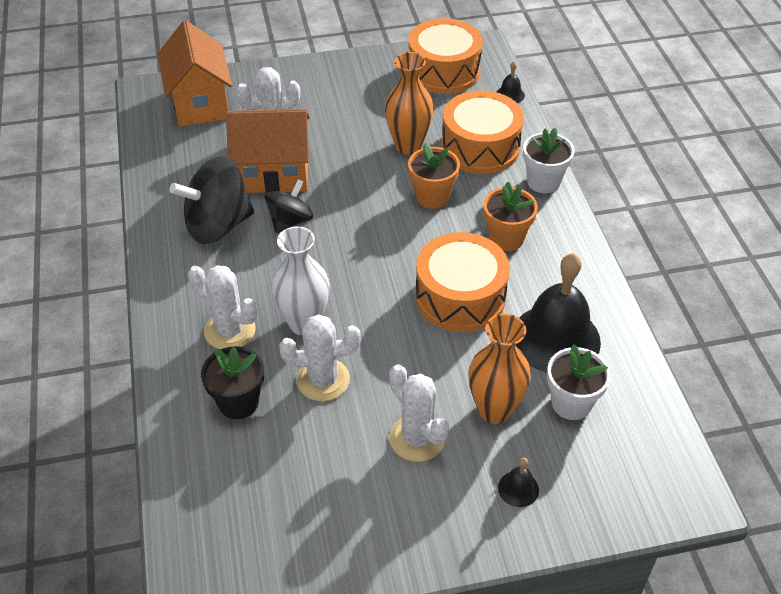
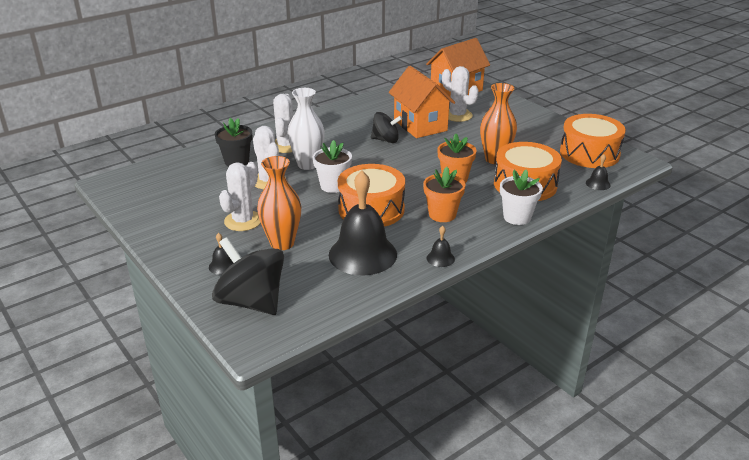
camera: 65 degrees right, 15 degrees down
(218, 225) = (362, 122): black spinning top -> black spinning top (251, 302)
(571, 403) = (307, 272): white flower pot -> white flower pot (333, 186)
(594, 274) = (440, 258): none -> black bell

